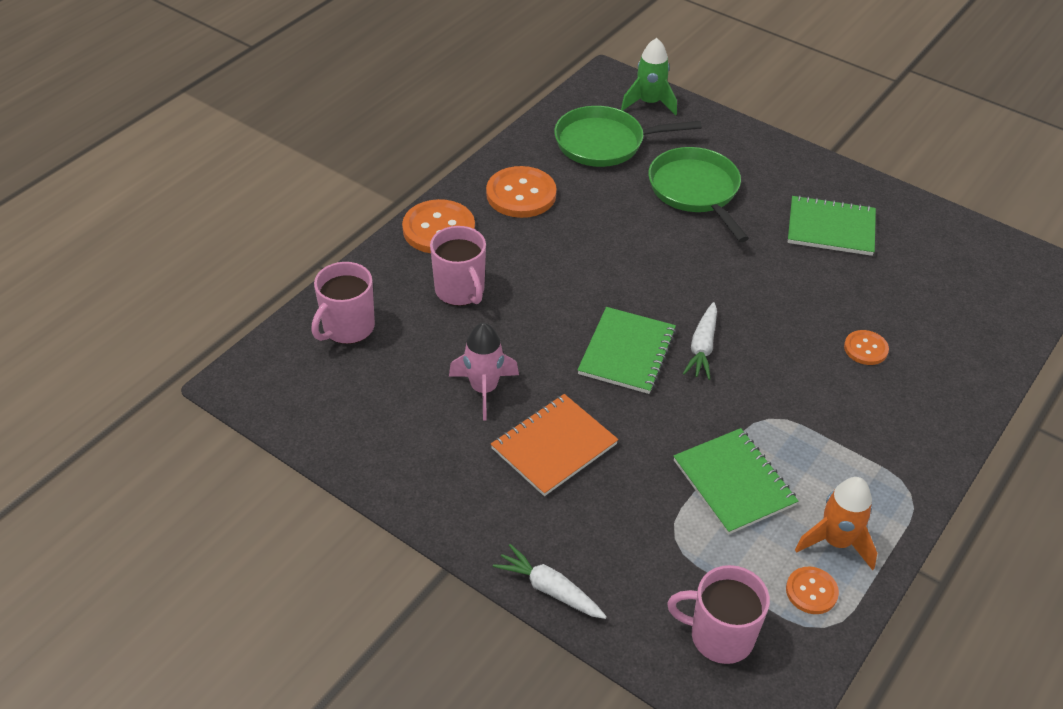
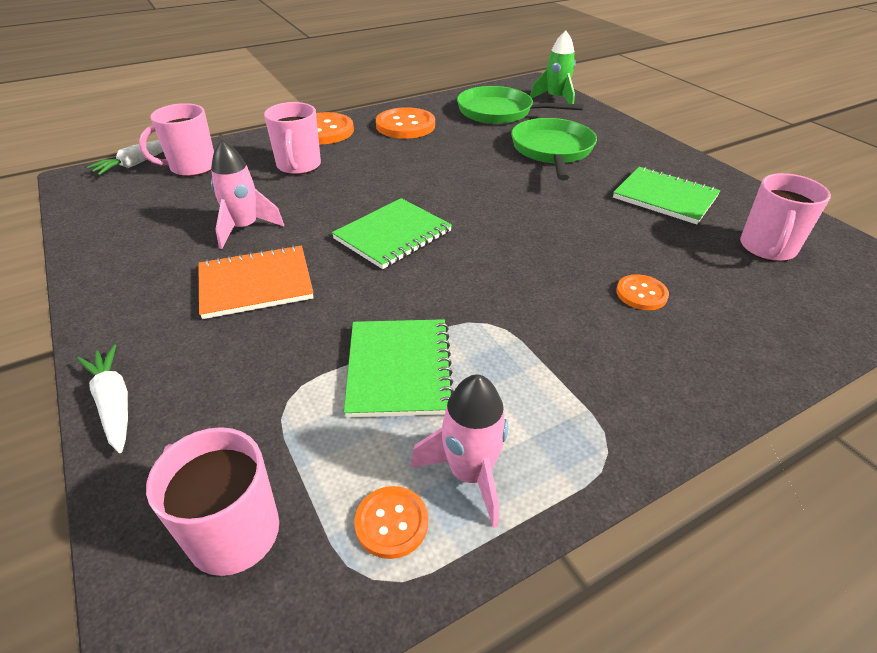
camera: 25 degrees right, 5 degrees down
(702, 347) = (467, 249): white carrot -> white carrot (137, 163)
(836, 542) = (470, 474): orange rocket -> pink rocket
(936, 266) = (767, 248): none -> pink mug

